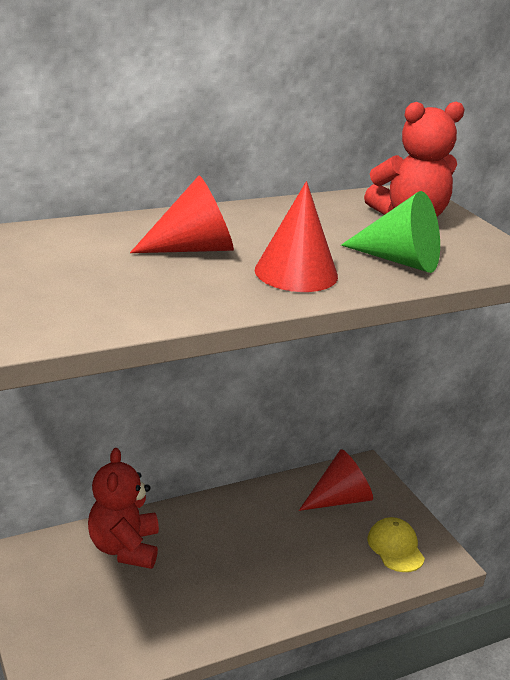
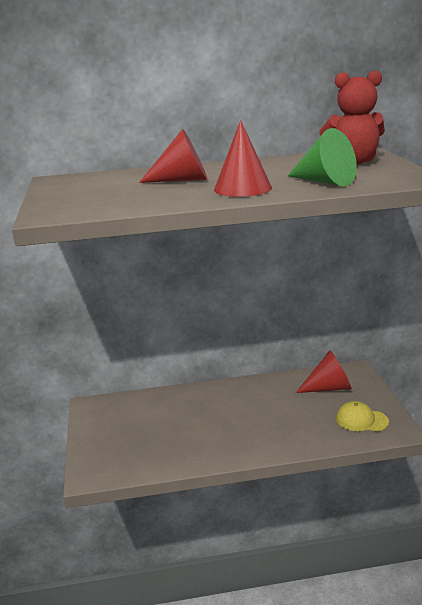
camera: 20 degrees right, 5 degrees down
(124, 548) = (165, 406): red teddy bear -> none
(395, 547) = (361, 420): yellow cap -> yellow cap turned 75 degrees counterclockwise

